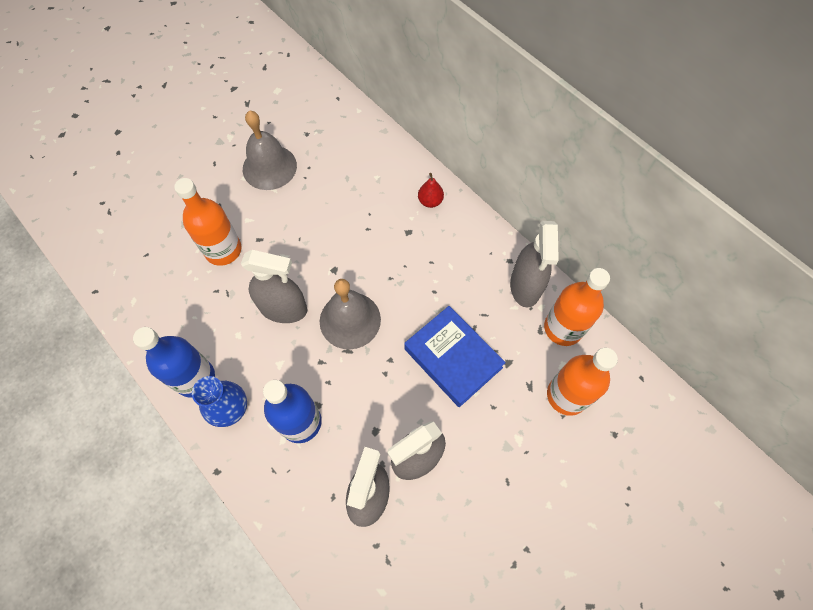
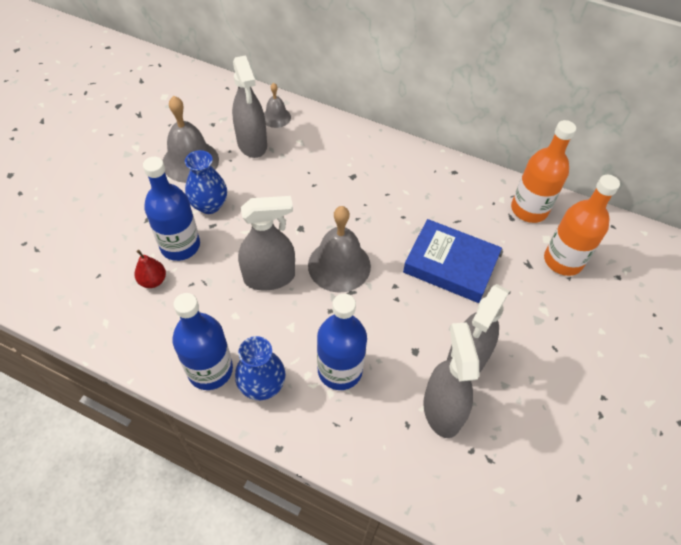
camera: 25 degrees left, 10 degrees down
(223, 250) = (180, 246): orange bottle -> blue bottle
(265, 218) = (209, 205): none -> blue vase
(367, 144) = (276, 117): none -> grey bell
(430, 201) = (359, 146): red pear -> red pear (153, 280)
(525, 286) = (479, 187): grey spray bottle -> grey spray bottle (252, 144)

